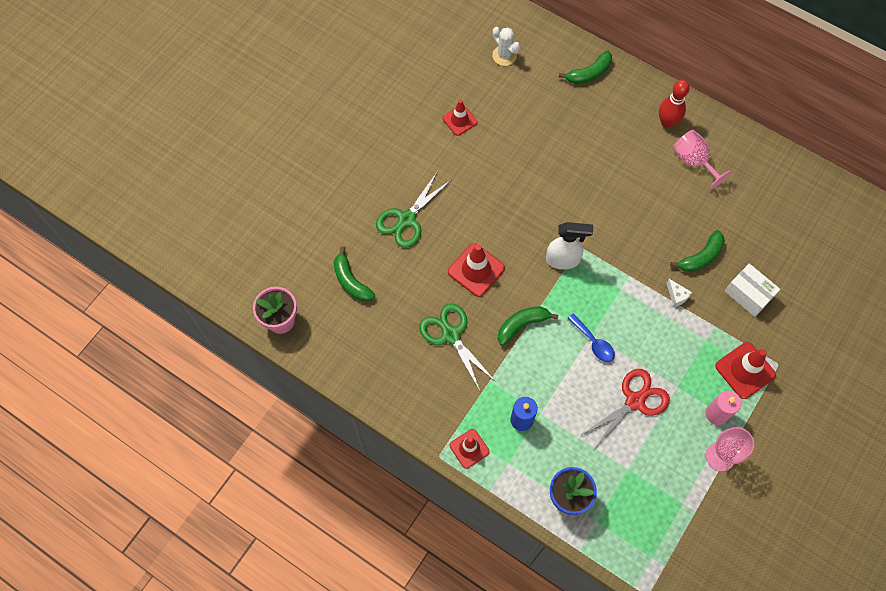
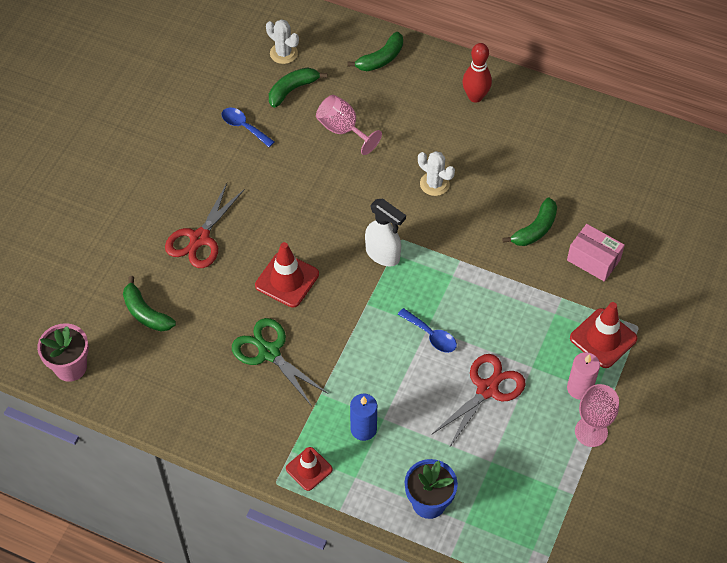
camera: 10 degrees left, 10 degrees down
(407, 219) = (200, 238): green scissors -> red scissors
(459, 120) = (244, 127): red traffic cone -> blue spoon
(522, 325) = (348, 329): green banana -> green banana (292, 90)
(563, 260) = (383, 255): white spray bottle -> white spray bottle turned 45 degrees clockwise
(618, 200) = (434, 184): none -> white cactus
(677, 296) = (515, 273): white cheese -> none
(693, 161) = (510, 132): pink goblet -> pink goblet (343, 130)
(748, 294) = (593, 260): white box -> pink box

